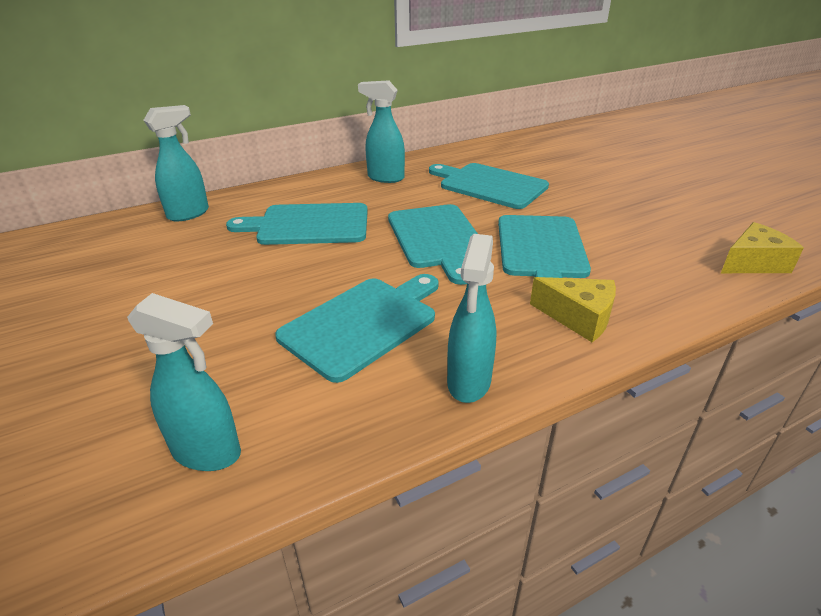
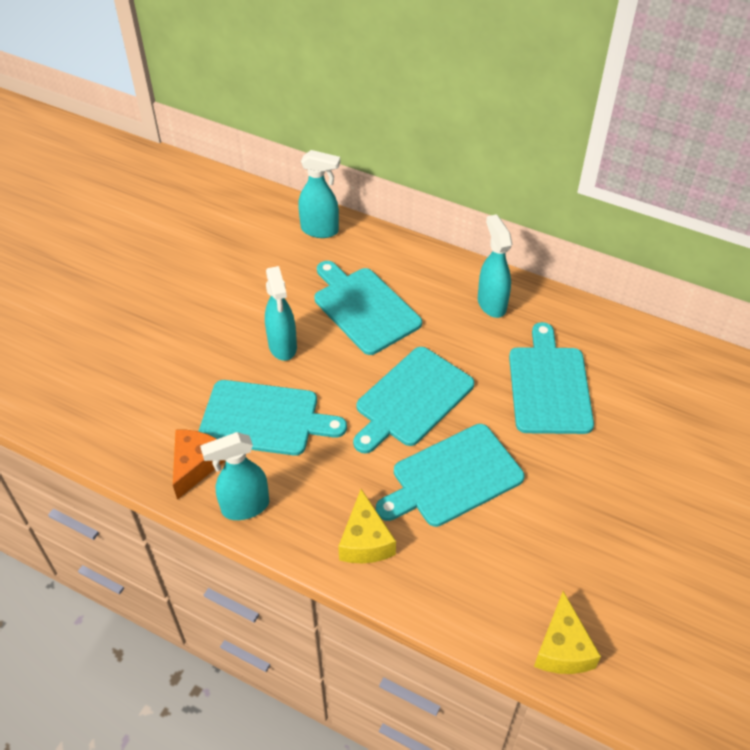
camera: 55 degrees right, 15 degrees up
(207, 452) = (113, 419): turquoise spray bottle -> turquoise spray bottle (282, 346)
(370, 400) = (195, 465): none -> orange cheese
(753, 263) = (562, 648): yellow cheese -> yellow cheese turned 60 degrees clockwise

